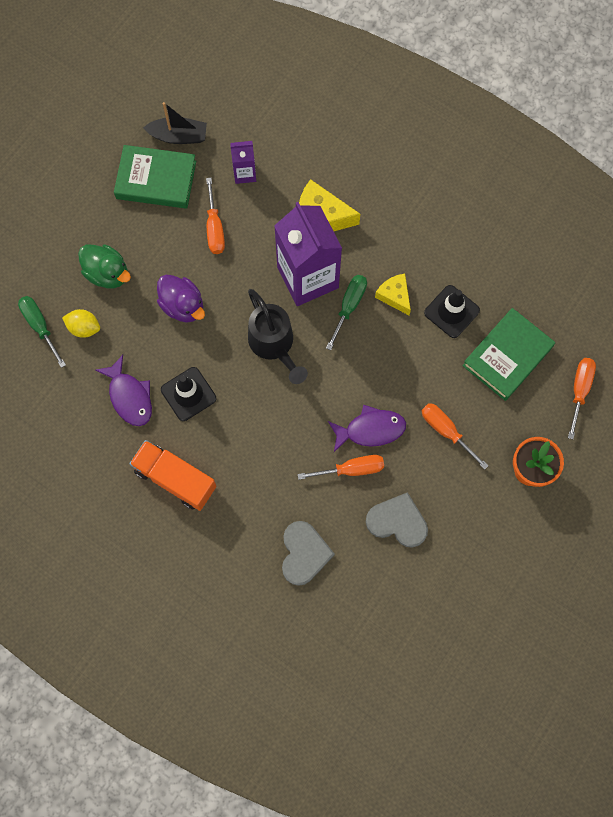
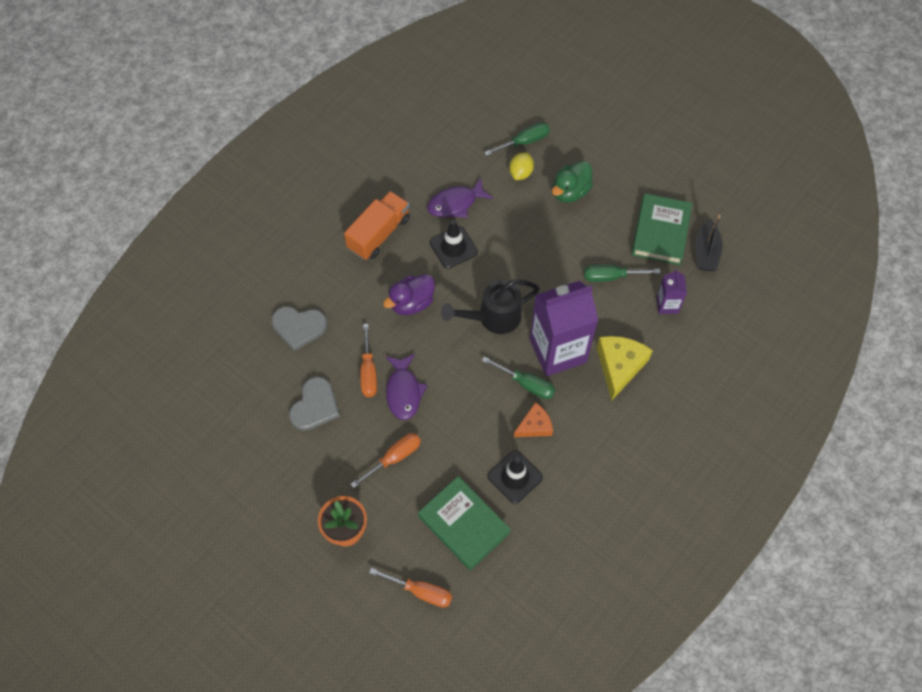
camera: 95 degrees right, 10 degrees down
(183, 306) = (536, 247): purple duck -> purple duck (411, 303)
(214, 228) = (611, 276): orange screwdriver -> green screwdriver
(394, 296) = (534, 426): yellow cheese -> orange cheese

